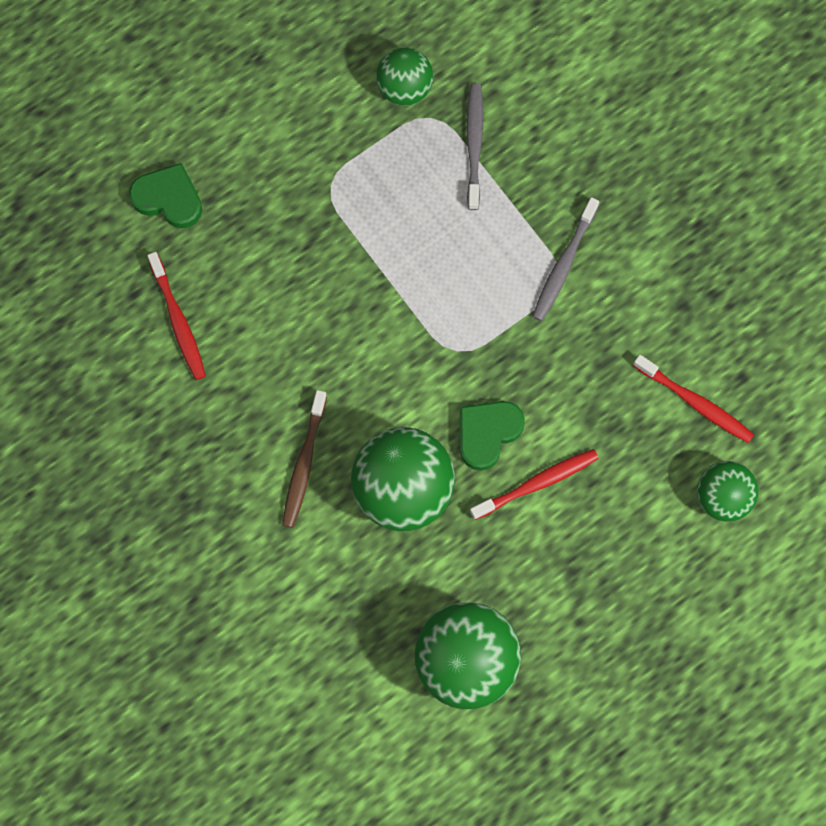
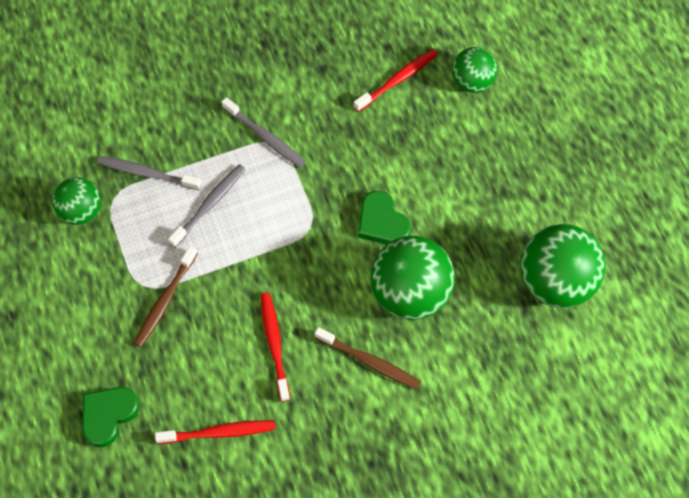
camera: 75 degrees left, 10 degrees down
(319, 215) = (165, 300): none -> brown toothbrush
(453, 227) = (209, 205): none -> grey toothbrush
(536, 484) = (430, 199): red toothbrush -> red toothbrush (274, 345)

